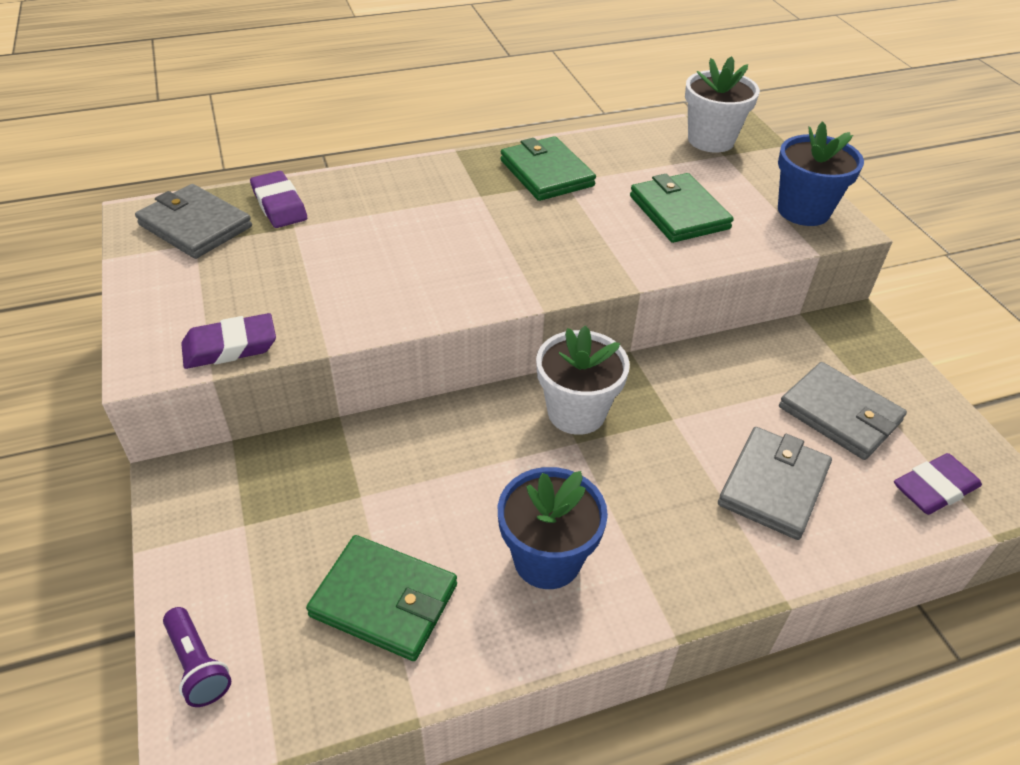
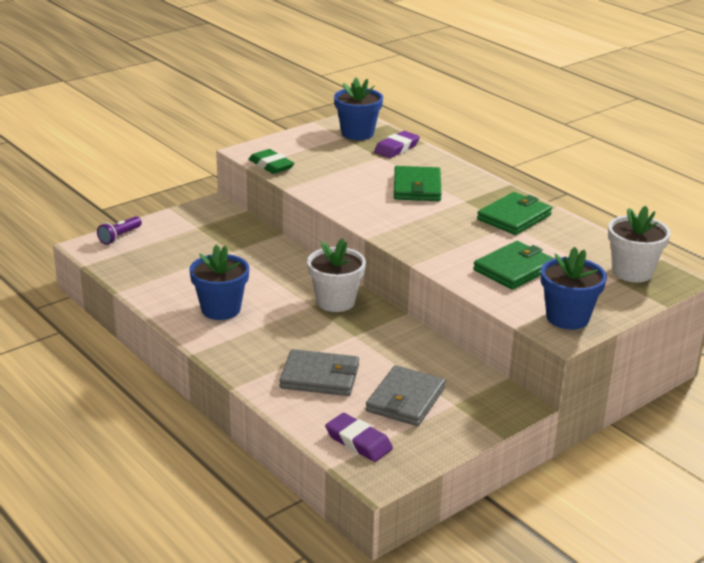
camera: 70 degrees right, 15 degrees down
(195, 226) = (357, 133): grey wallet -> blue flower pot
(230, 347) = (271, 165): purple eraser -> green eraser
(384, 600) = (173, 271): green wallet -> green wallet (417, 187)

